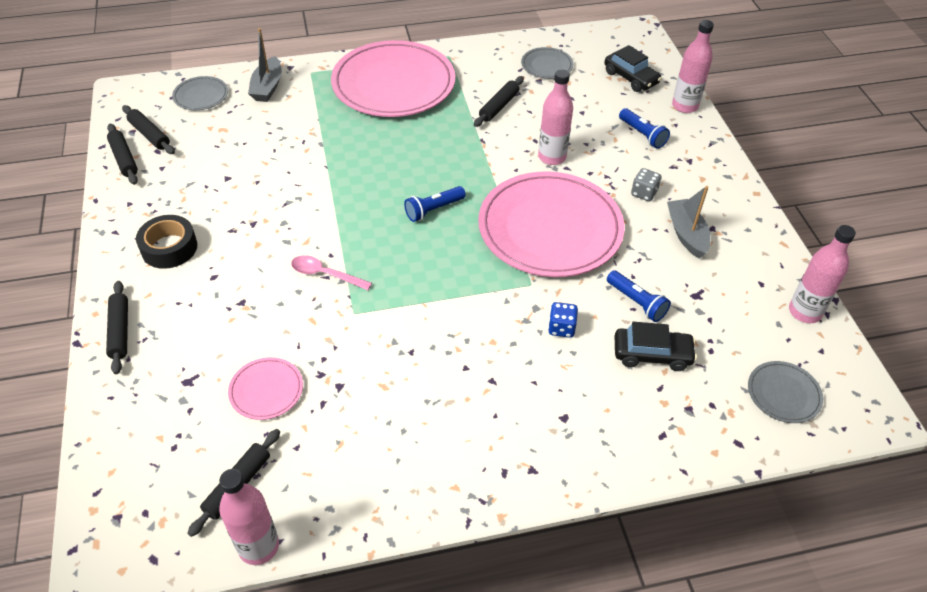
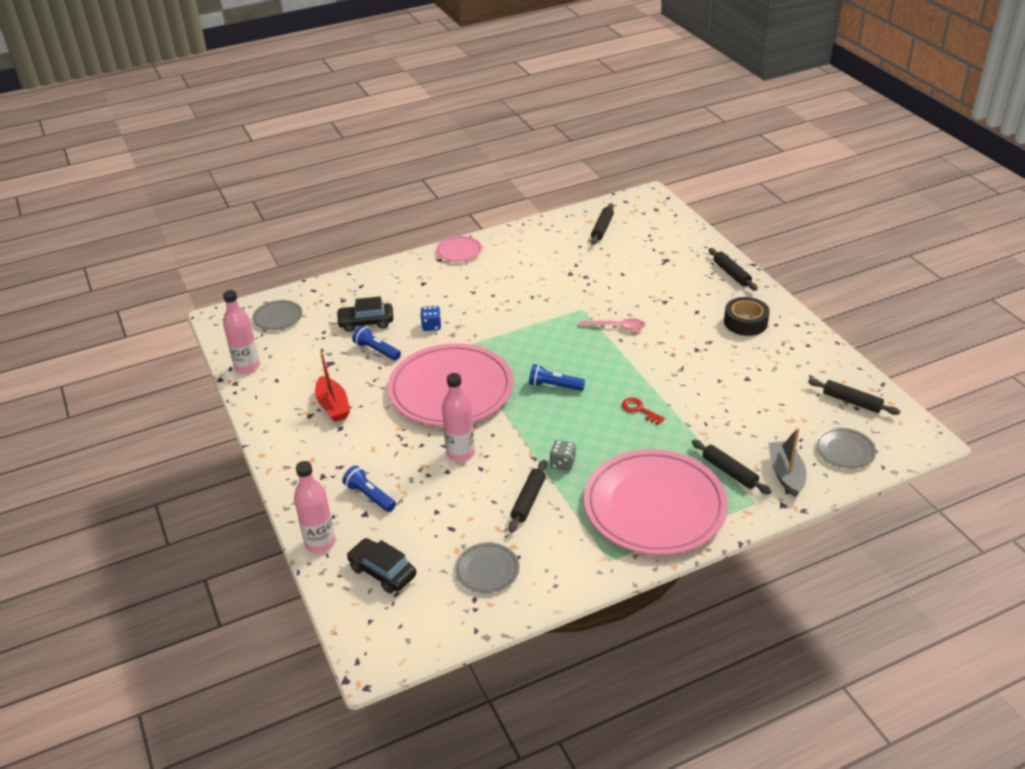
camera: 170 degrees right, 10 degrees down
(124, 159) = (850, 377): black rolling pin -> black rolling pin (729, 472)
(258, 546) = (576, 212): pink bottle -> none
(266, 390) = (614, 264): pink plate -> pink plate (459, 251)
(358, 166) = (639, 410): none -> red key
(433, 210) = (554, 386): blue flashlight -> blue flashlight turned 120 degrees counterclockwise
(644, 193) = (369, 434): grey dice -> grey dice (562, 463)
(686, 234) = (333, 406): grey boat -> red boat

